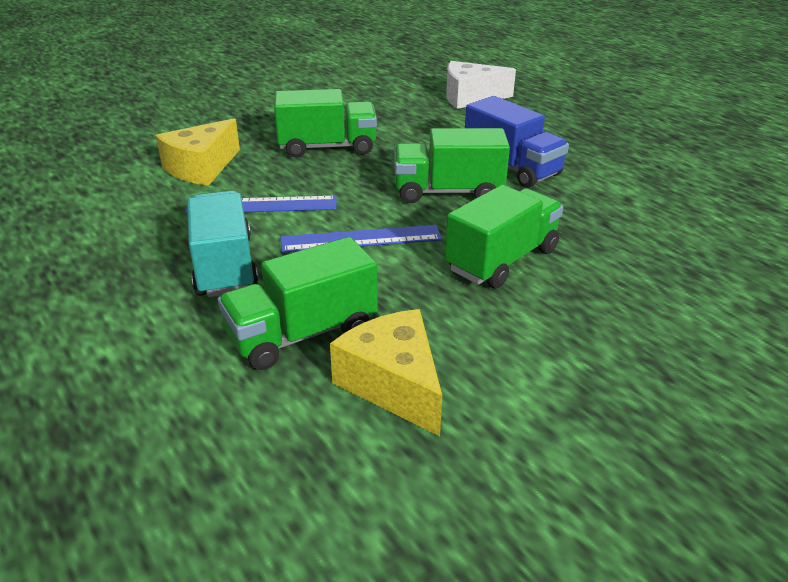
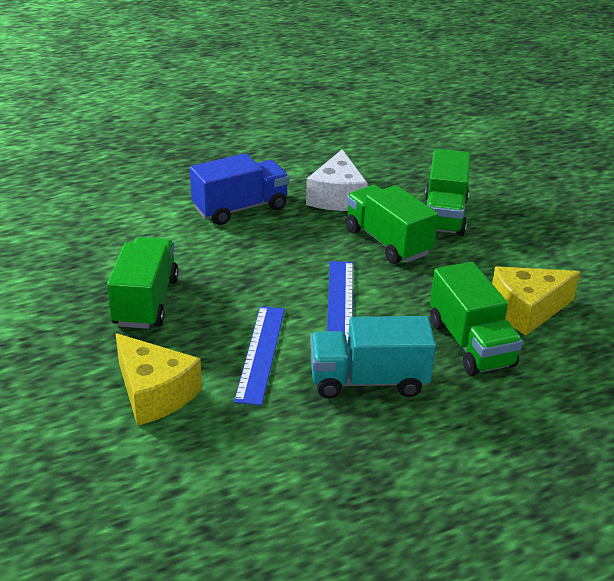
camera: 80 degrees left, 0 degrees up
(448, 192) = (272, 247): green truck -> green truck (444, 215)
(470, 97) = (69, 199): white cheese -> white cheese (337, 197)

